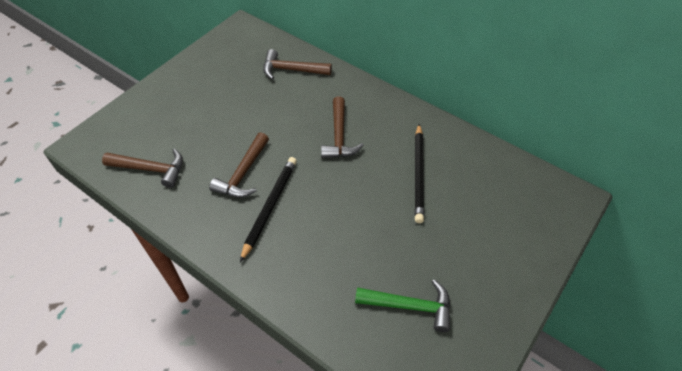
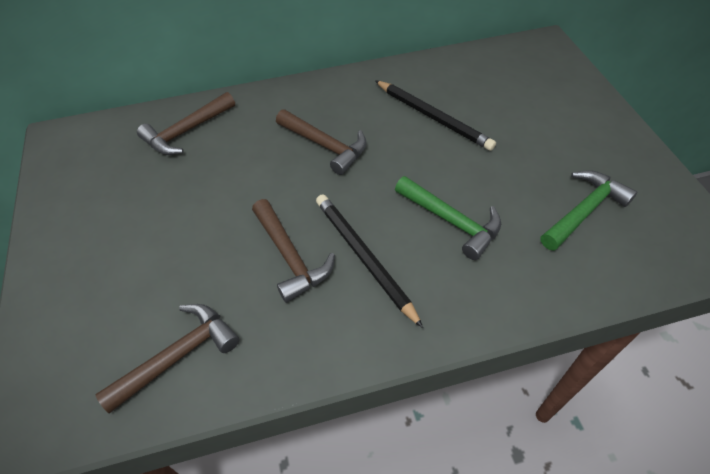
camera: 50 degrees left, 0 degrees up
(334, 234) = (451, 221): none -> green hammer

